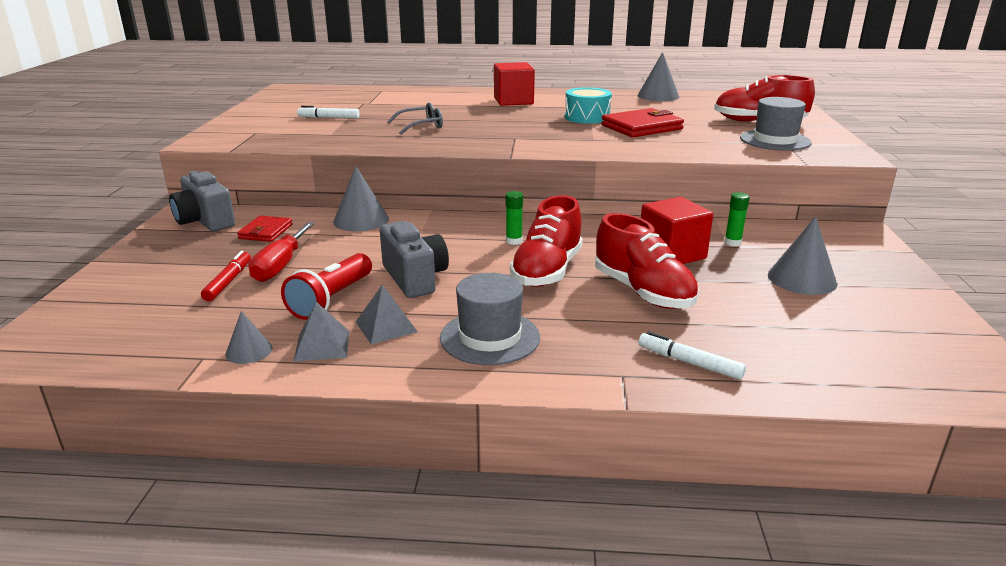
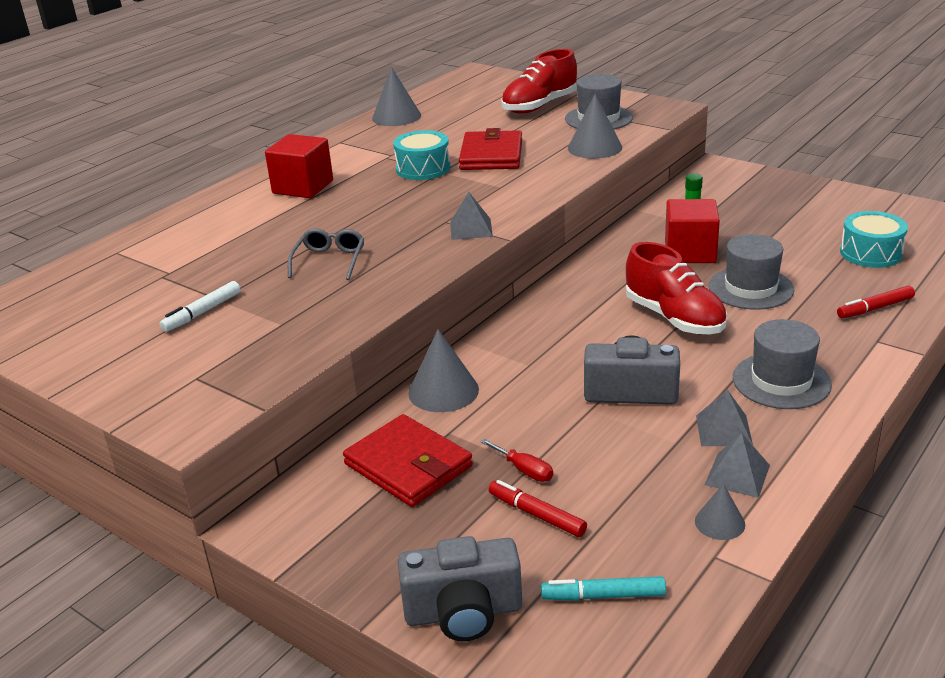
camera: 55 degrees left, 5 degrees up
(140, 324) = (603, 596): none -> turquoise marker
(205, 221) = (317, 510): grey camera -> grey camera (463, 613)
(266, 231) = (408, 465): red wallet -> red wallet, size x1.68
(280, 266) = (524, 470): red screwdriver -> red screwdriver, size x0.58
(331, 299) = (641, 451): red flashlight -> none
(512, 145) = (471, 229): none -> grey pyramid
(514, 241) = (593, 315): green glue stick -> none
(643, 292) = (750, 288): red shoe -> grey hat
(689, 362) = (874, 308): white marker -> red marker
(802, 279) = (778, 220): grey cone -> grey cone (594, 147)
(811, 340) = (871, 253): none -> turquoise drum

